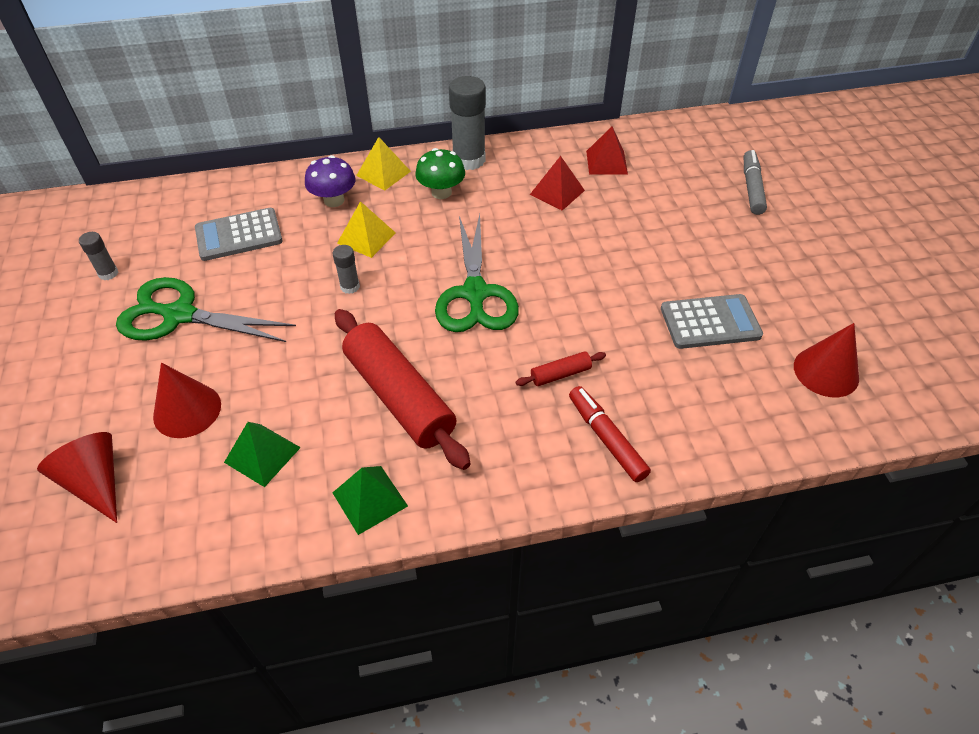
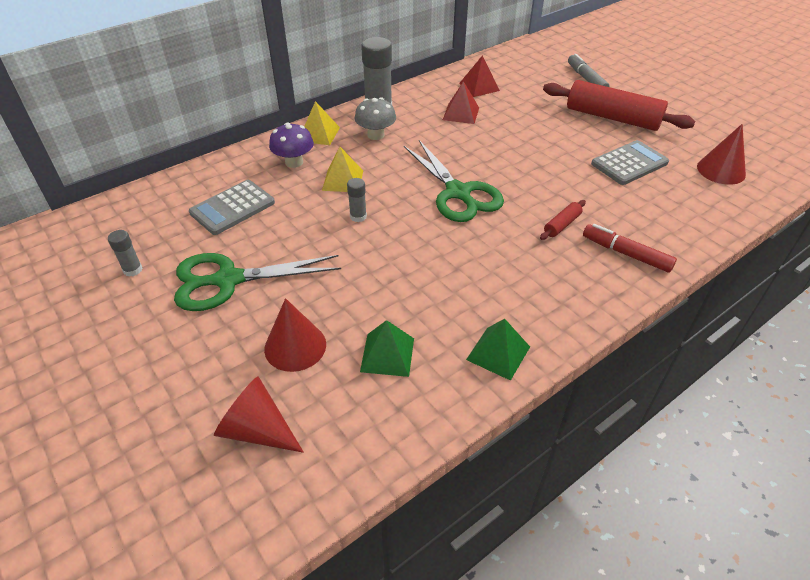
camera: 25 degrees left, 5 degrees down
(399, 396) = (461, 277): red rolling pin -> red rolling pin (612, 117)
(441, 192) = (376, 135): green mushroom -> grey mushroom

